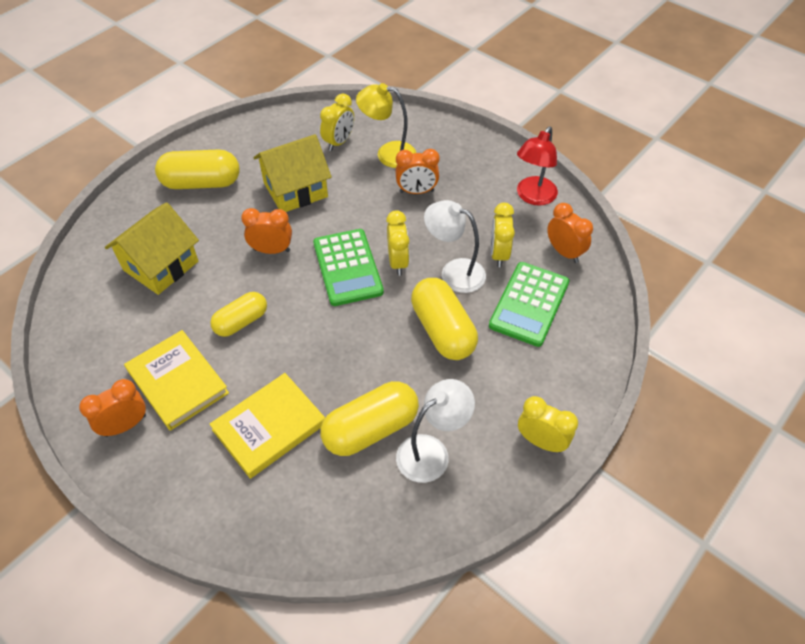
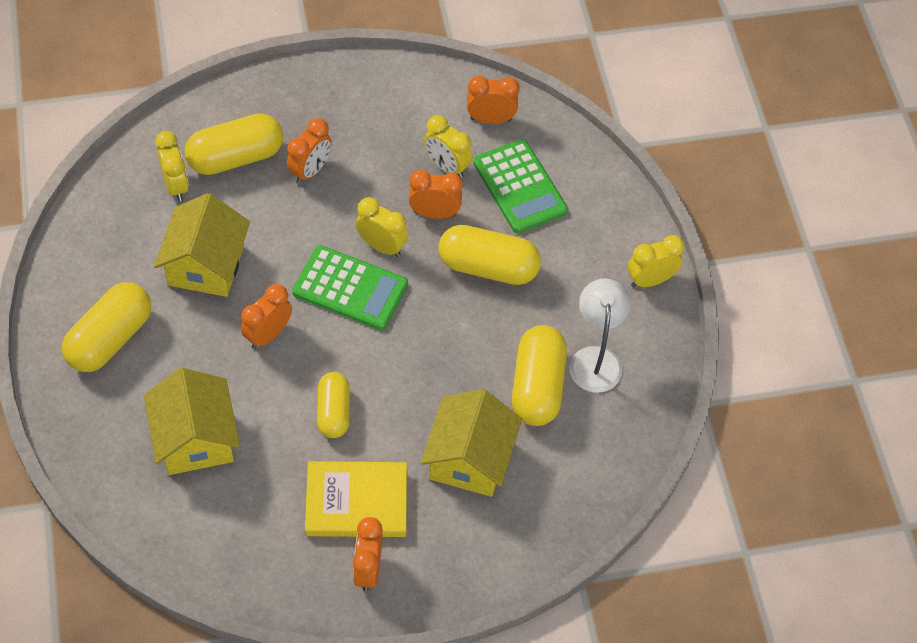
camera: 55 degrees left, 5 degrees up
(269, 427) = (469, 459): yellow book -> yellow house
(388, 153) = (236, 157): yellow lamp -> yellow capsule
(454, 272) = (434, 213): white lamp -> orange clock
(533, 197) = (408, 91): red lamp -> none

